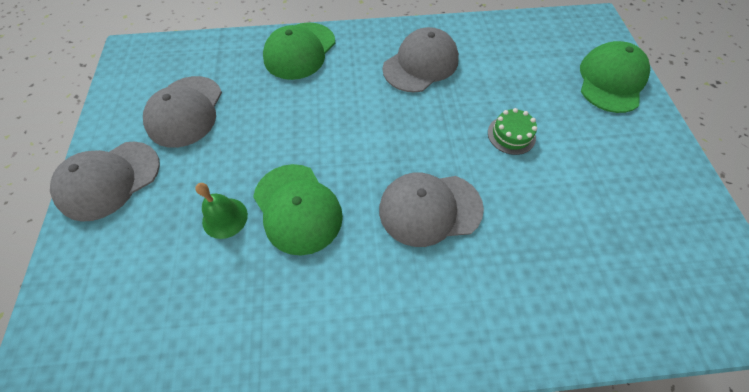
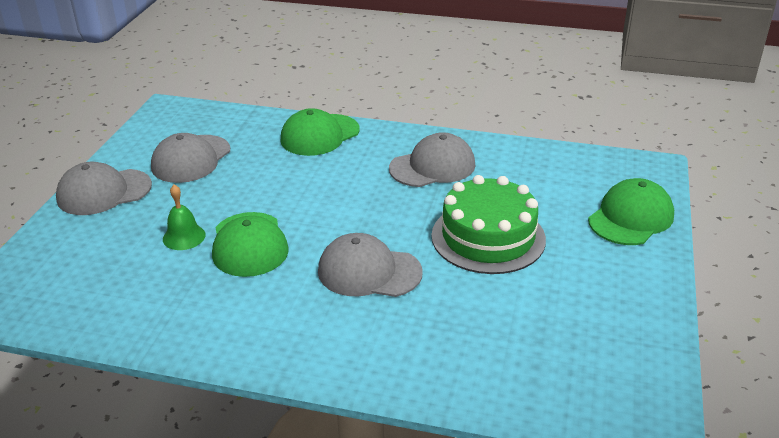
camera: 20 degrees right, 25 degrees down
(511, 135) = (488, 237): green cake -> green cake, size x2.23

